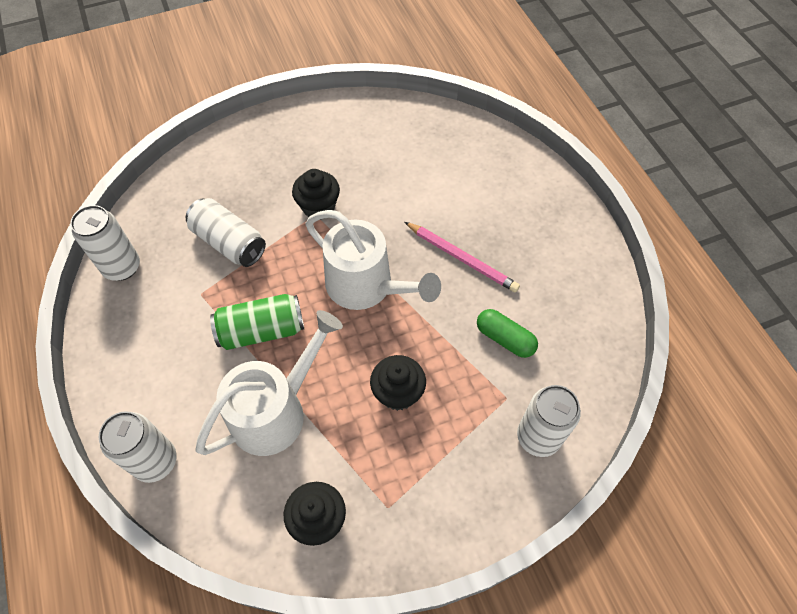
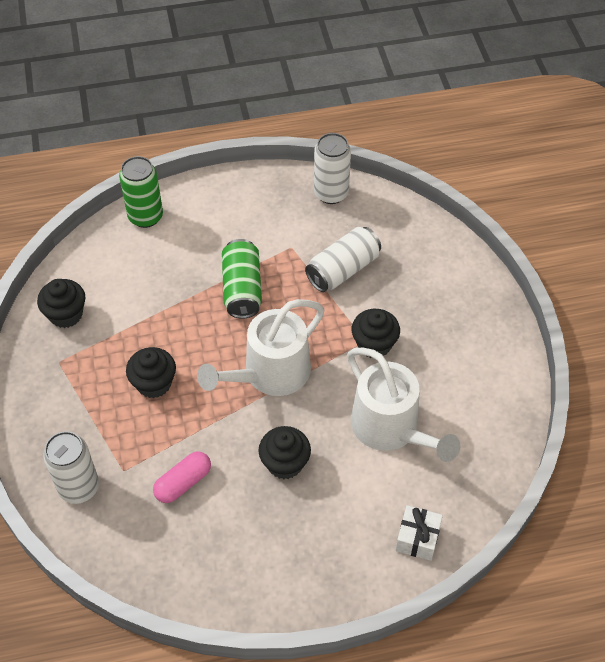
camera: 100 degrees right, 5 degrees down
(155, 461) = (145, 217): white can -> green can
(276, 410) = (164, 294): white watering can -> white watering can (391, 429)
(461, 258) = (285, 463): pink pencil -> black cupcake
(504, 158) = (417, 538): none -> white gift
(505, 339) = (183, 483): green capsule -> pink capsule

